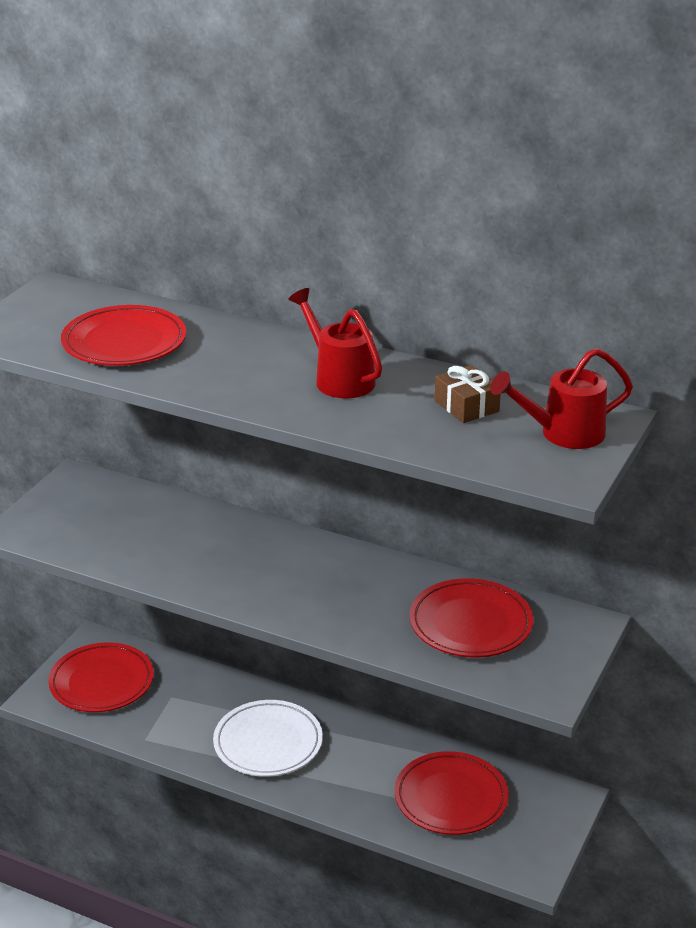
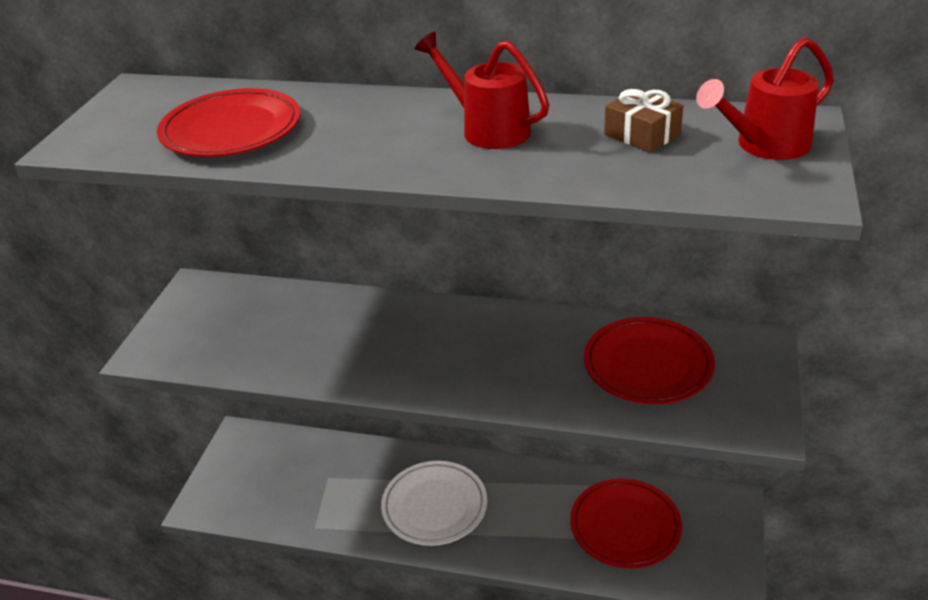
camera: 10 degrees left, 5 degrees up
(101, 682) = (256, 476): red plate -> none

